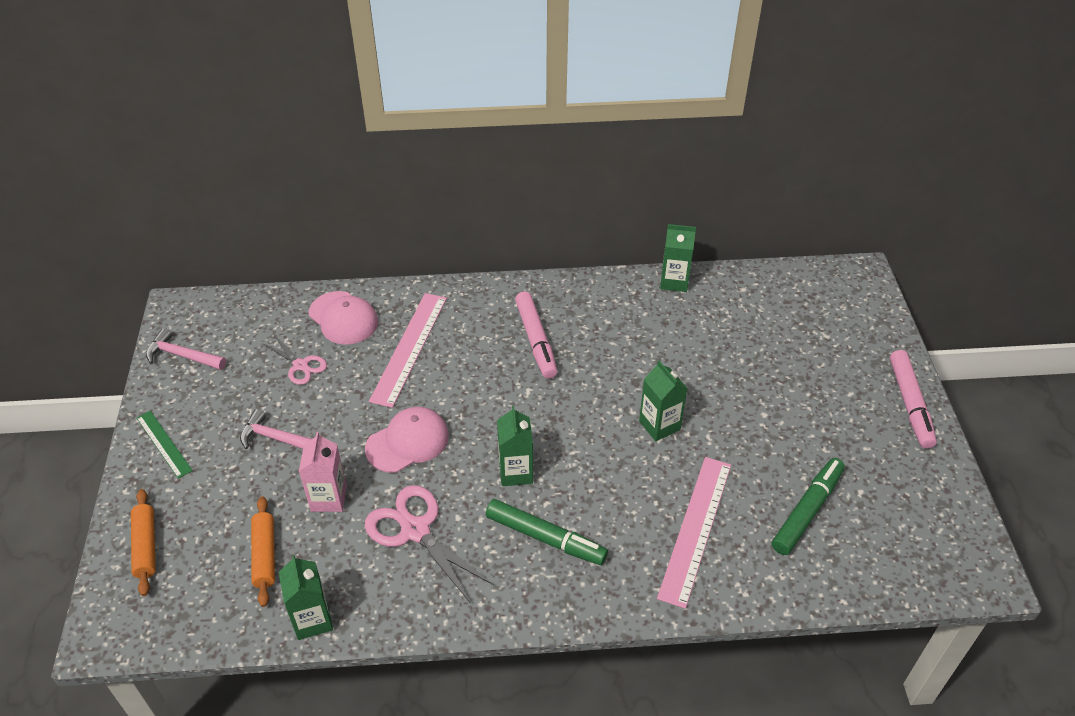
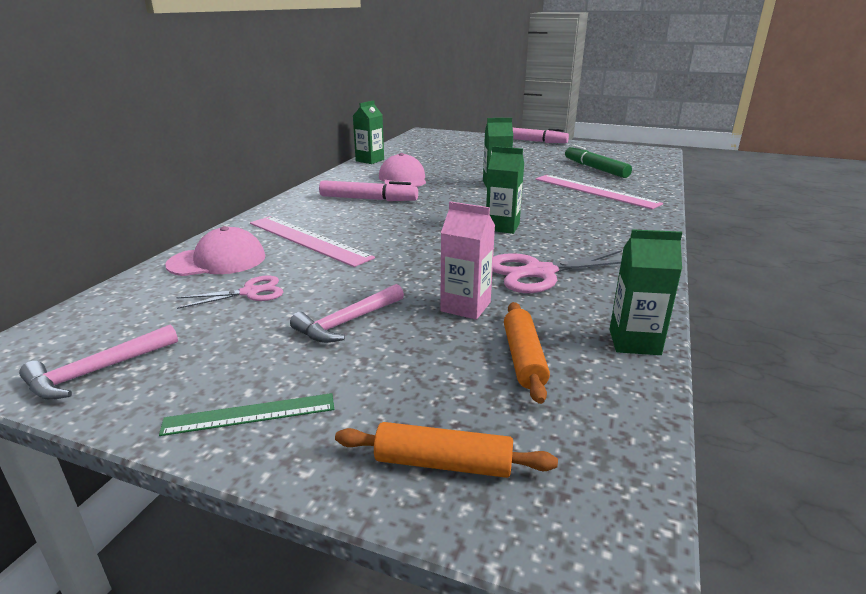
camera: 65 degrees left, 20 degrees down
(264, 555) = (523, 358): orange rolling pin -> orange rolling pin turned 75 degrees clockwise
(407, 442) = (426, 259): pink cap -> pink cap (403, 179)
(545, 538) = (578, 229): green marker -> none

